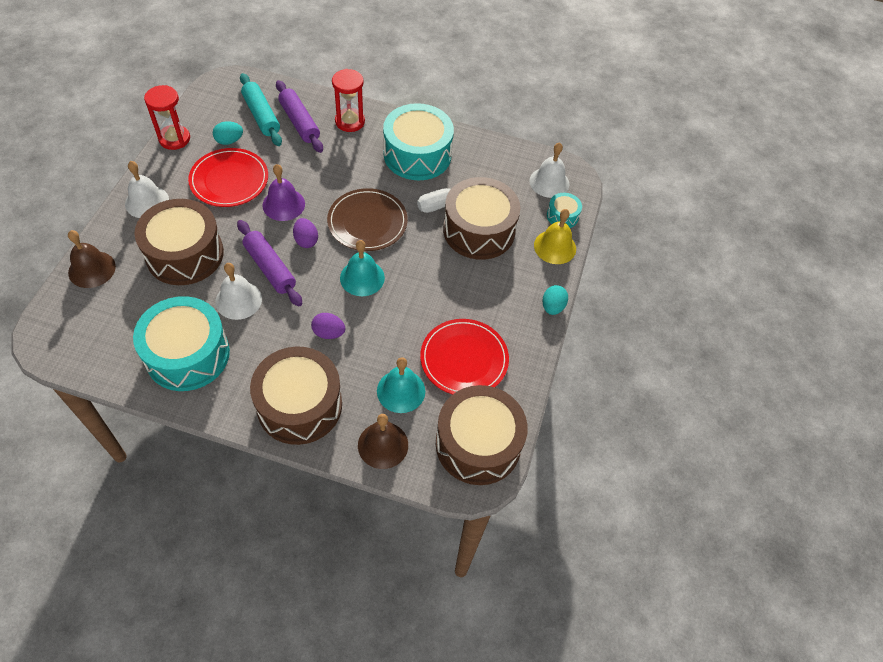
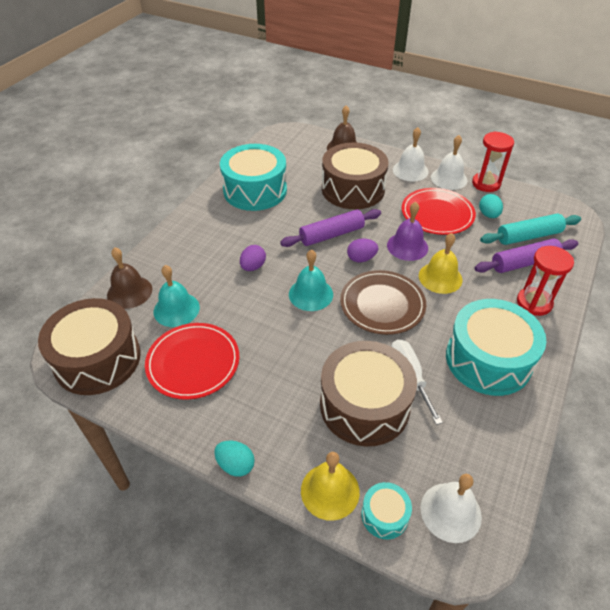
camera: 105 degrees right, 10 degrees down
(238, 300) = (300, 216): white bell -> white bell (449, 178)
(299, 405) = (188, 245): brown drum -> none
(326, 180) = (440, 277): none -> yellow bell

